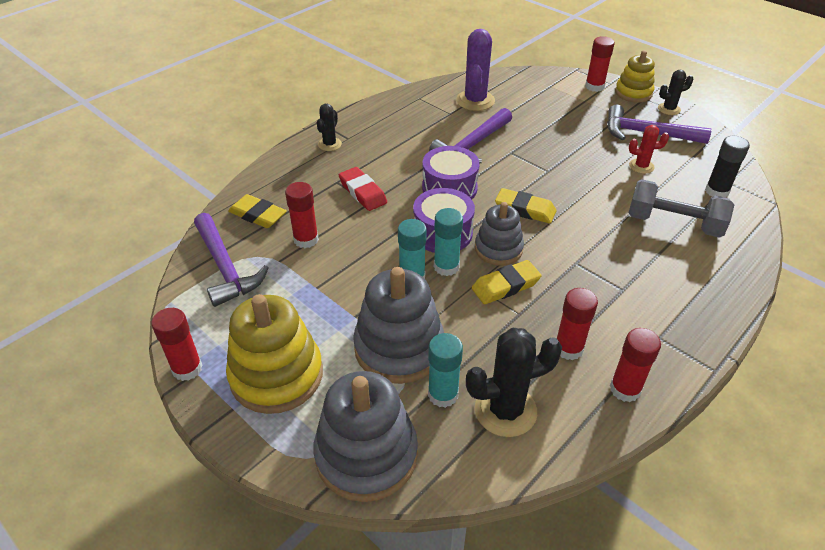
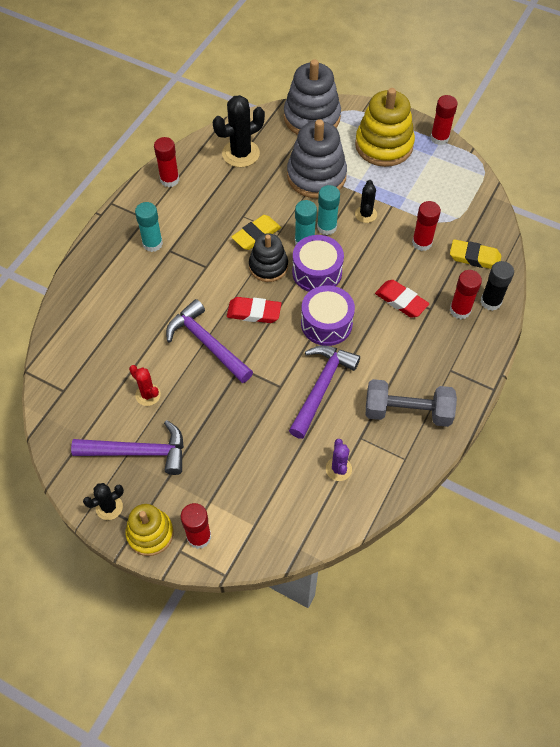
camera: 165 degrees right, 15 degrees up
(225, 267) = (466, 207): purple hammer -> purple hammer (207, 343)
(329, 144) = (463, 356): black cactus -> black cactus (366, 214)
(443, 394) = (280, 155): turquoise glue stick -> turquoise glue stick (152, 244)
(475, 101) = (338, 469): purple cactus -> purple cactus, size x0.57
(498, 249) = (268, 266): grey stacking toy -> black stacking toy
(525, 209) = (254, 312): yellow eraser -> red eraser
(568, 348) = (206, 198): red glue stick -> red glue stick (460, 310)
(641, 166) = (148, 395): red cactus -> red cactus turned 60 degrees clockwise
(673, 223) = (124, 325): grey dumbbell -> grey dumbbell (407, 411)
(717, 191) = (78, 375): black glue stick -> black glue stick (490, 302)

